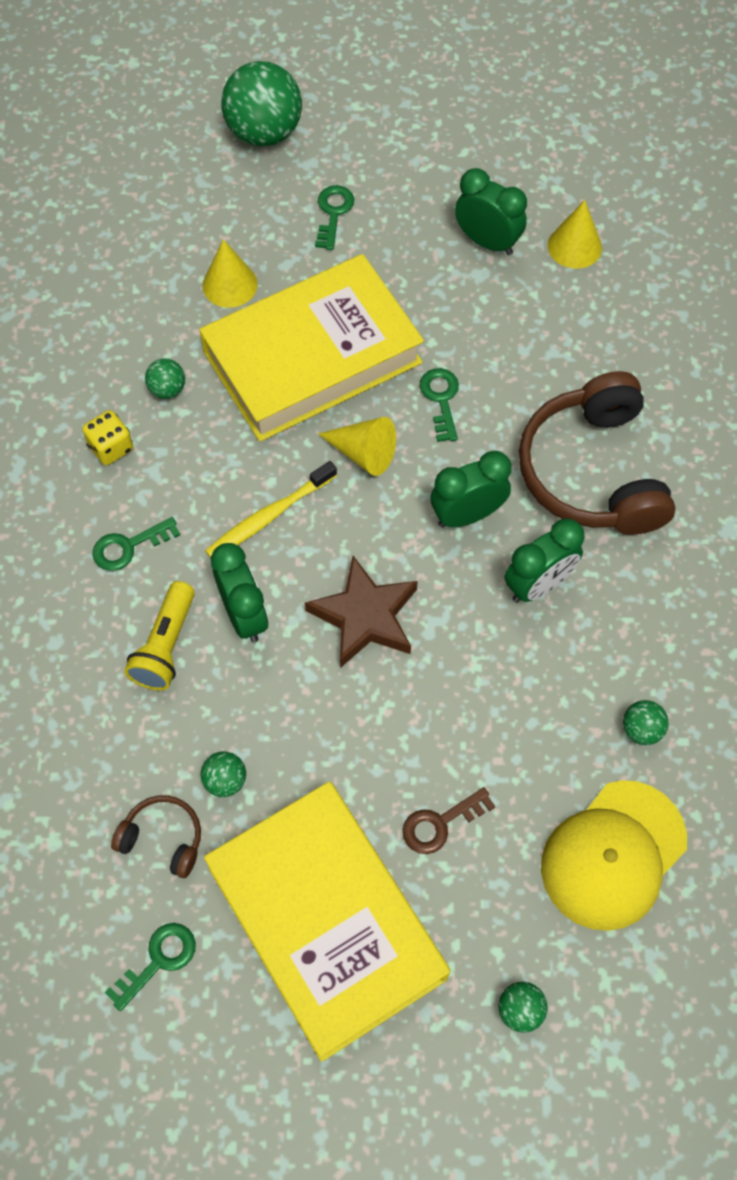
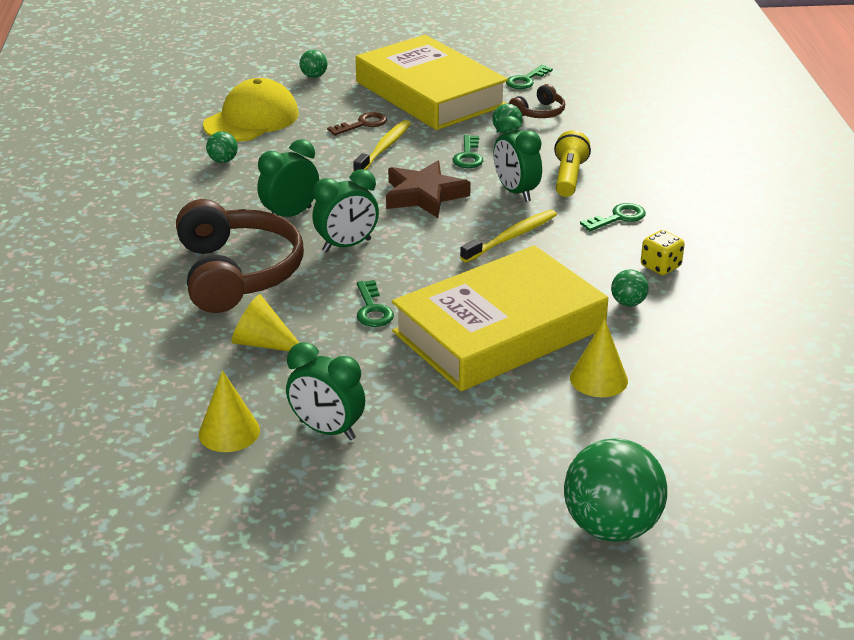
camera: 175 degrees right, 30 degrees down
(163, 838) = (539, 113): brown headphones -> brown headphones turned 60 degrees counterclockwise
(333, 213) = (504, 447): green key -> green key (468, 156)
(363, 453) = (439, 274): yellow cone -> yellow cone (264, 343)
(411, 746) = (384, 148): none -> yellow toothbrush

